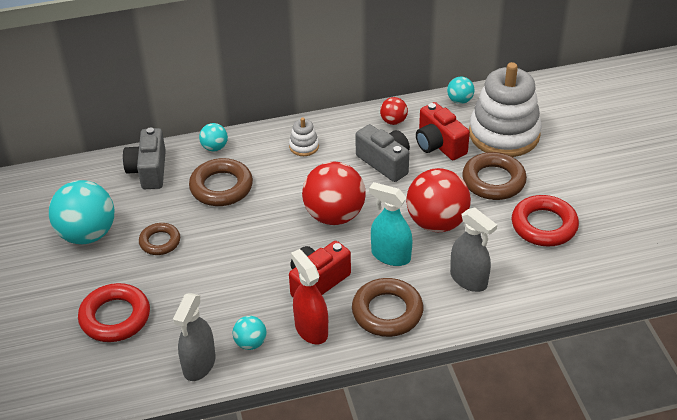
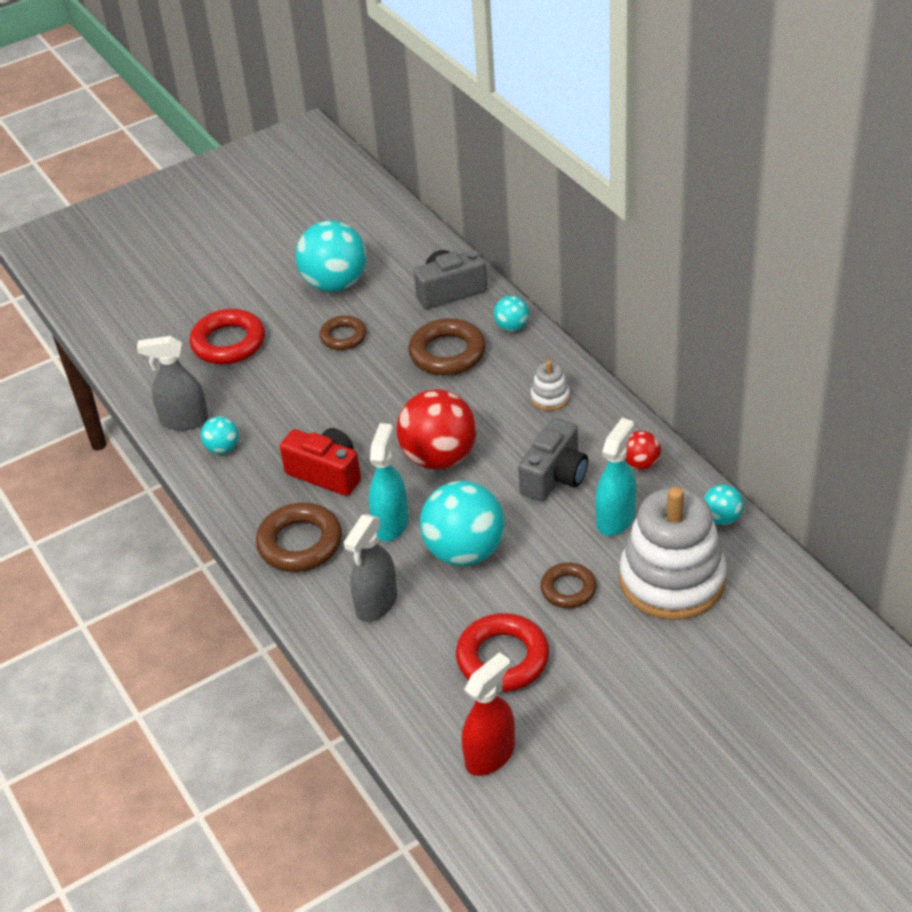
camera: 75 degrees right, 0 degrees up
(311, 329) = (255, 488): red spray bottle -> red spray bottle (490, 755)
(436, 222) = (464, 551): red ball -> turquoise ball
(439, 145) = (615, 519): red camera -> turquoise spray bottle
(493, 181) = (568, 589): brown ring -> brown ring, size x0.62

